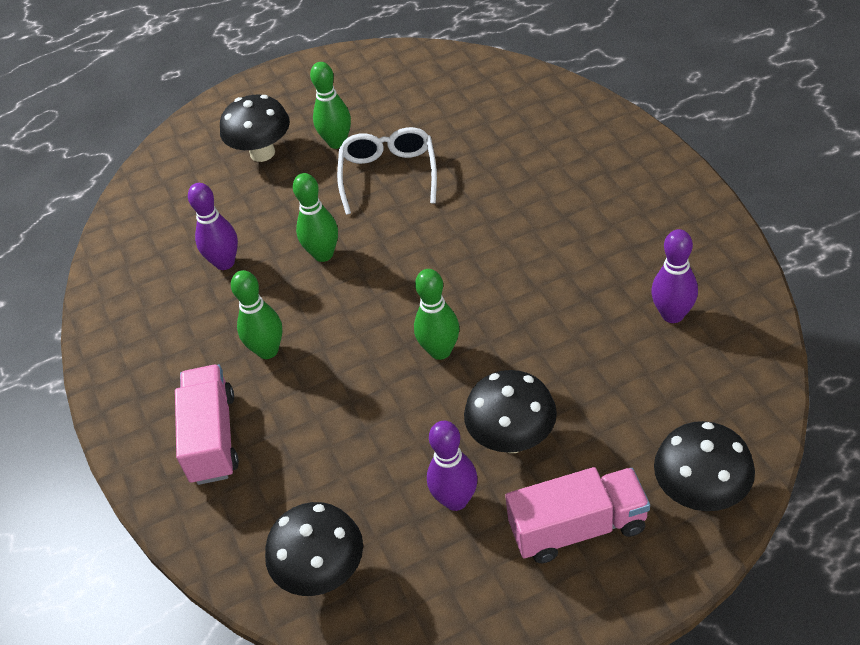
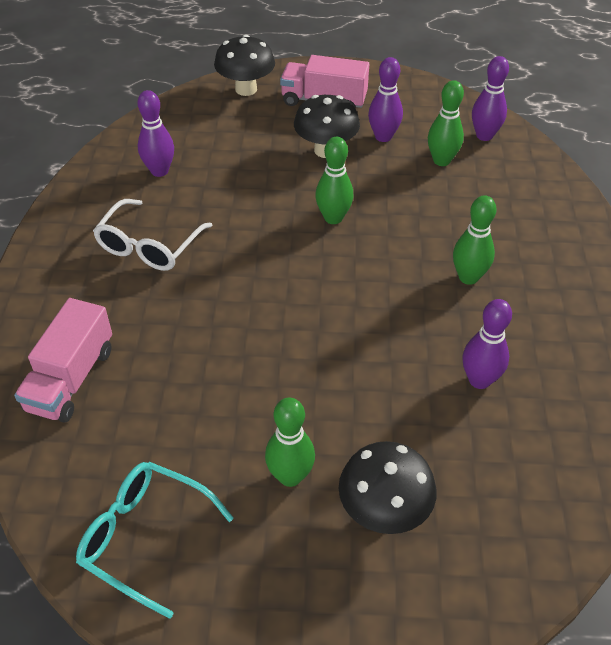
camera: 160 degrees left, 0 degrees up
(212, 438) = (535, 234): pink truck -> pink truck (71, 379)
(323, 254) = (379, 341): green bowling pin -> green bowling pin (441, 160)
(323, 573) = (484, 135): black mushroom -> purple bowling pin
(389, 175) = (265, 398): white glasses -> white glasses (149, 246)
(406, 78) = (145, 537): none -> turquoise glasses

